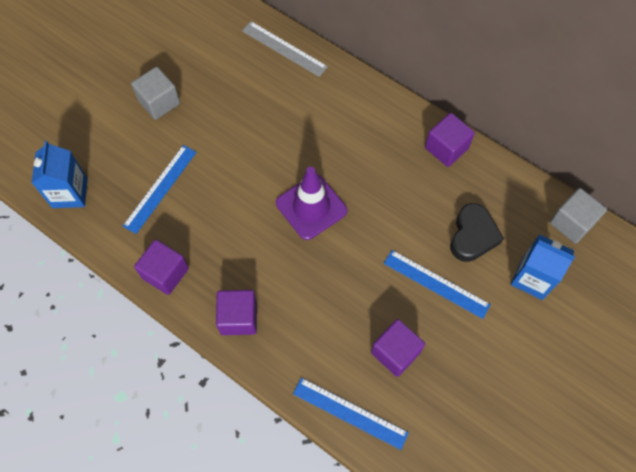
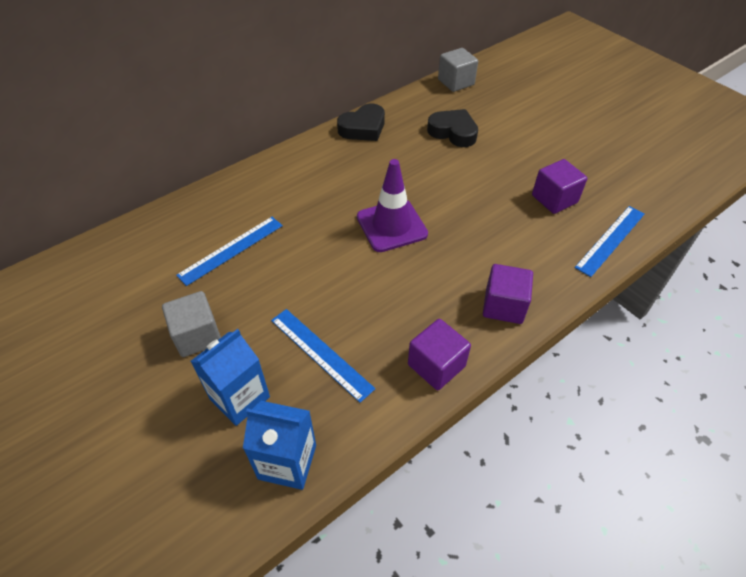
camera: 75 degrees left, 15 degrees down
(284, 48) = (192, 210): grey ruler -> none
(436, 283) = (493, 161): blue ruler -> blue ruler (231, 250)
(446, 148) = (363, 128): purple cube -> black heart
(532, 278) = (498, 111): blue carton -> blue carton (239, 397)

